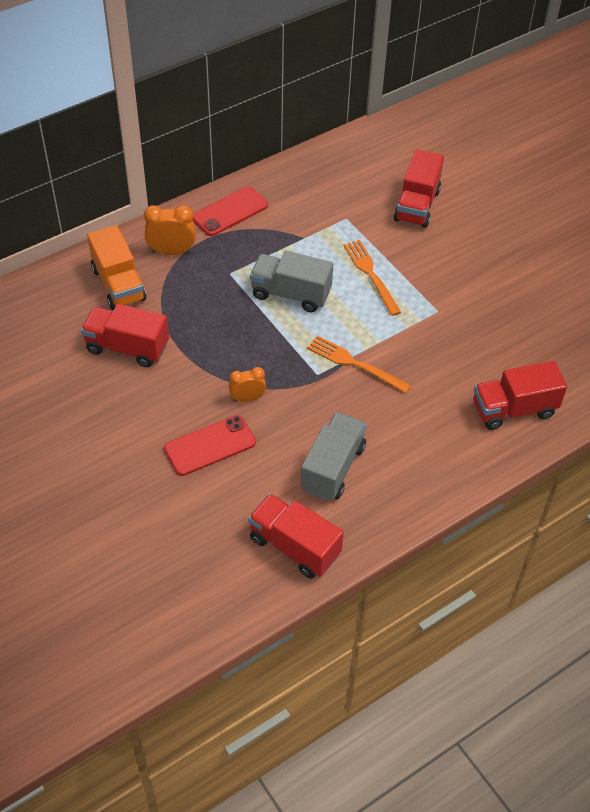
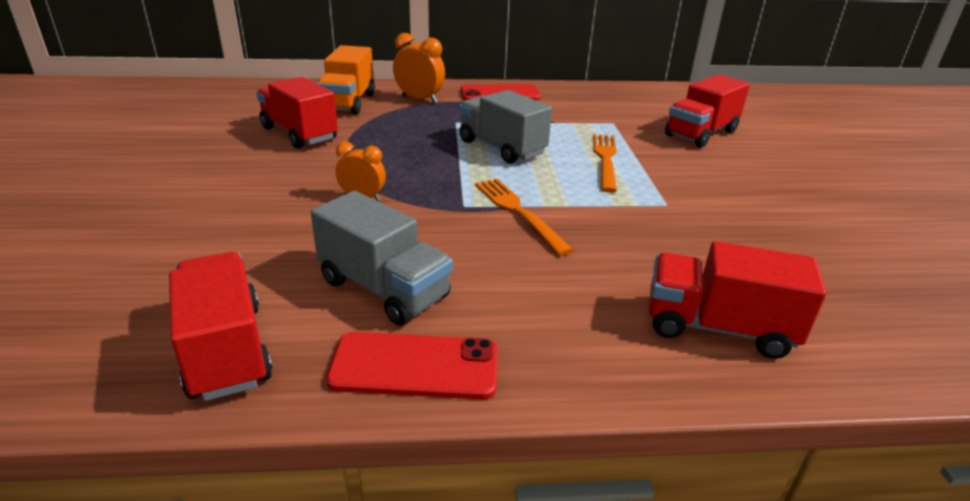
camera: 30 degrees right, 20 degrees down
(210, 445) = (271, 217): red phone -> red phone (415, 366)
(332, 468) = (384, 289): grey truck -> grey truck turned 75 degrees clockwise

